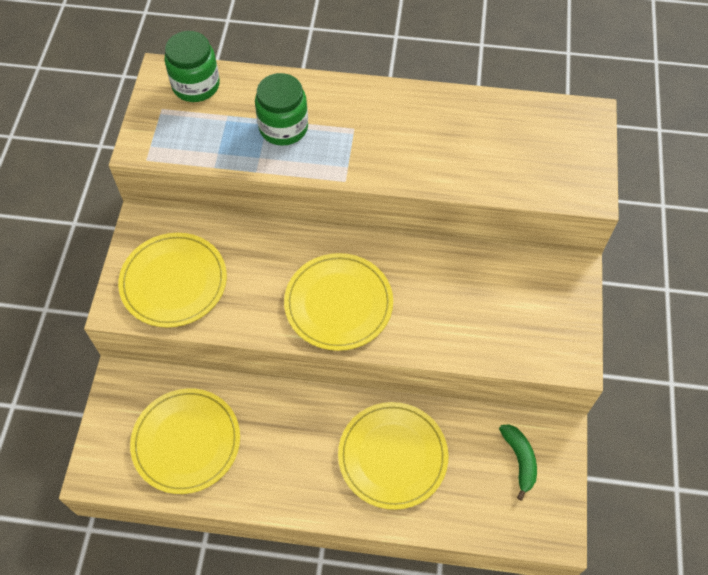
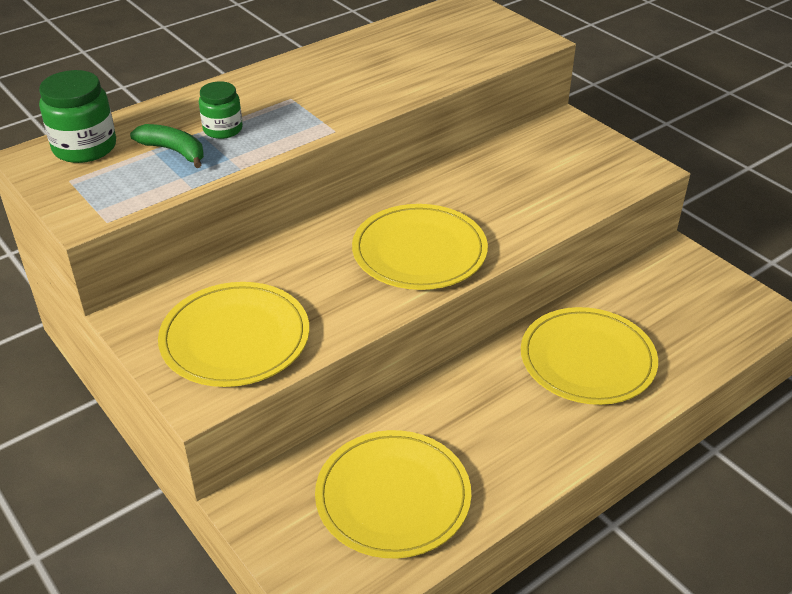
camera: 45 degrees left, 20 degrees down
(283, 127) = (223, 129): green jar -> green jar, size x0.64
(519, 460) = (678, 289): green banana -> green banana (174, 151)

